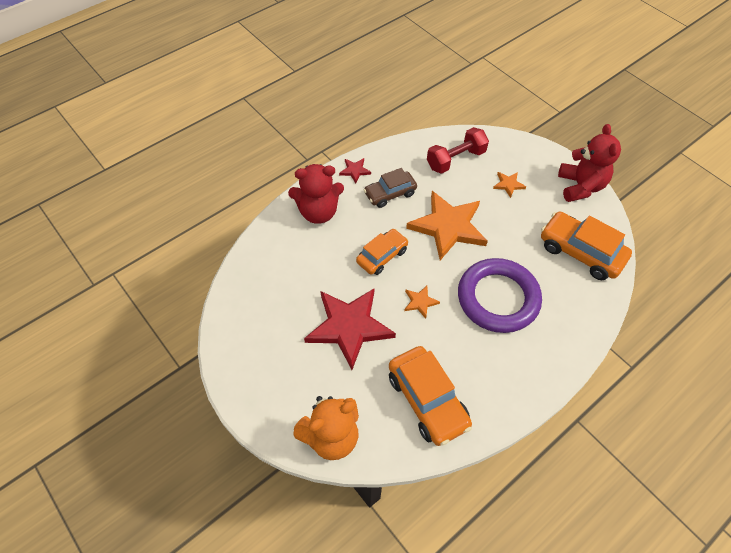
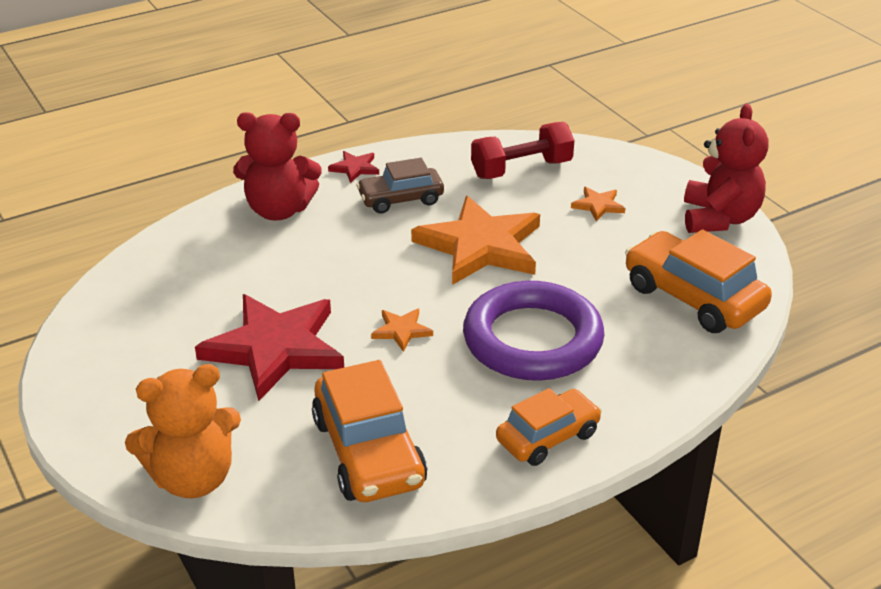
camera: 10 degrees right, 20 degrees down
(382, 256) = (360, 270): orange car -> orange car (548, 437)

